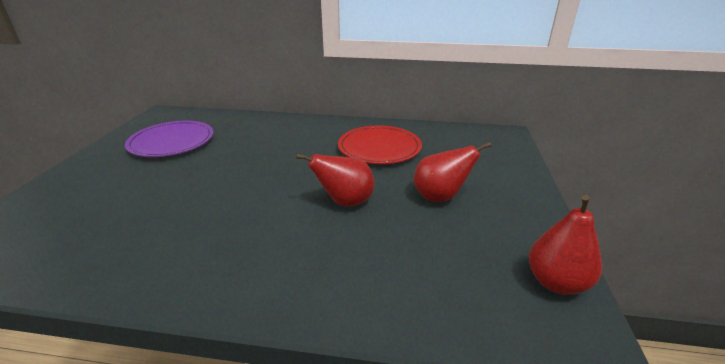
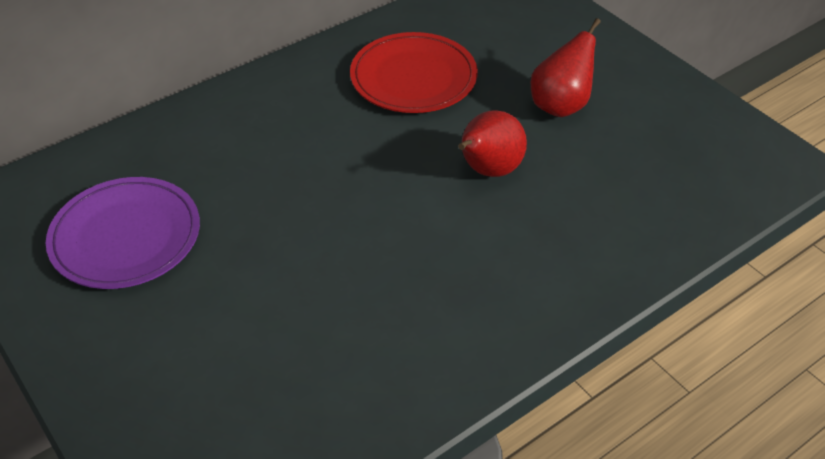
camera: 45 degrees left, 15 degrees up
(556, 282) = (734, 133): red pear -> none

